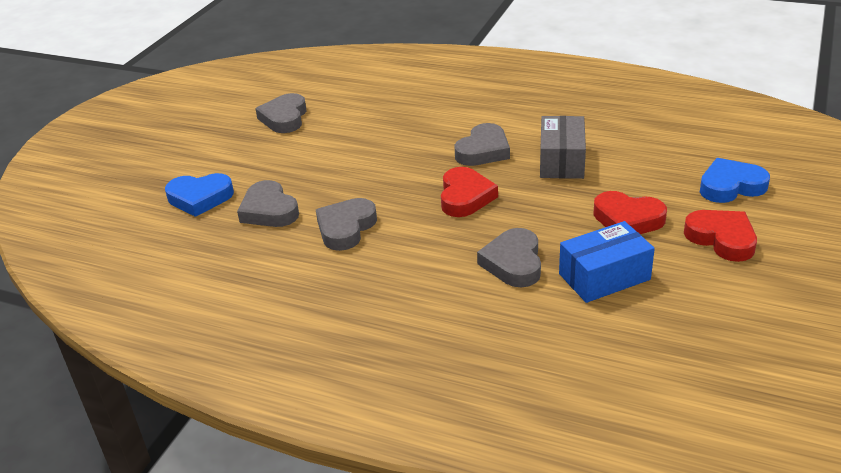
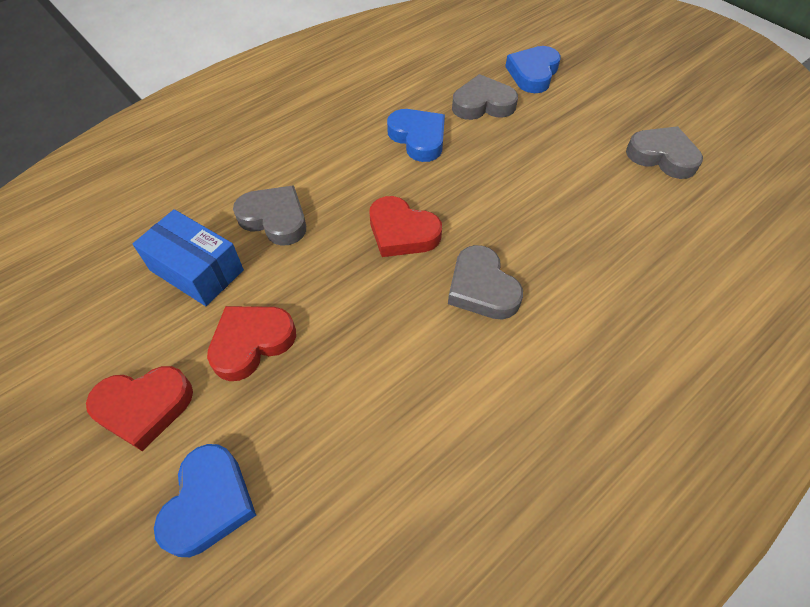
camera: 115 degrees right, 20 degrees up
(346, 228) = (418, 138): grey heart -> blue heart
(561, 161) = (406, 350): grey box -> none
(604, 276) = (197, 270): blue box -> blue box turned 60 degrees counterclockwise

